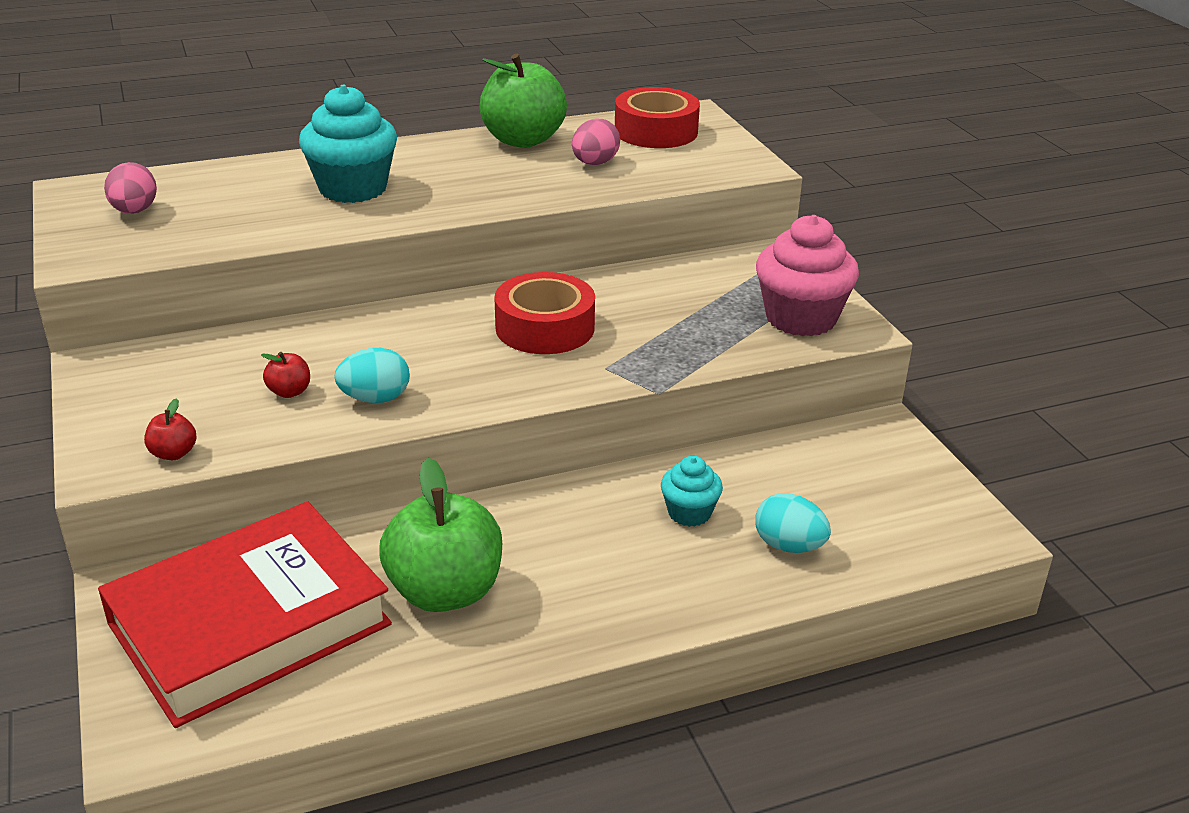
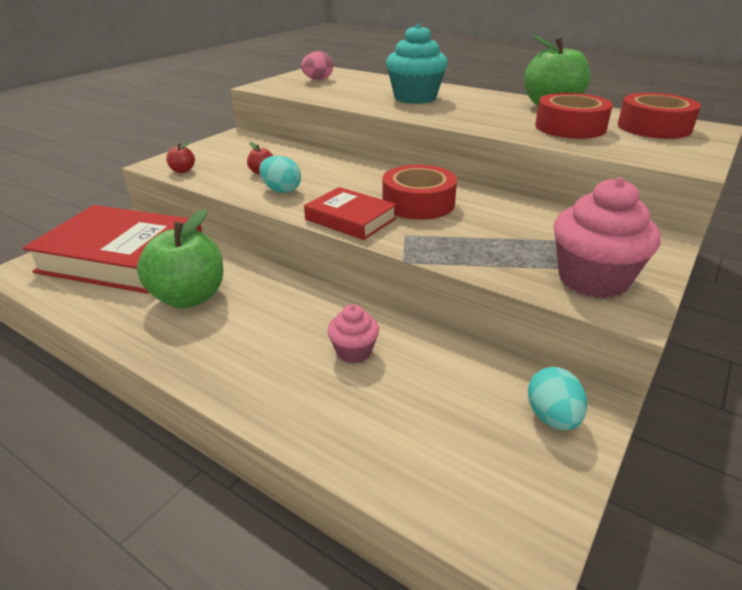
camera: 55 degrees right, 0 degrees up
(525, 384) = (350, 219): none -> red book
(594, 163) = (570, 127): pink egg -> red tape
(689, 513) = (354, 352): turquoise cupcake -> pink cupcake
(789, 546) = (365, 416): turquoise egg -> turquoise egg (552, 417)

